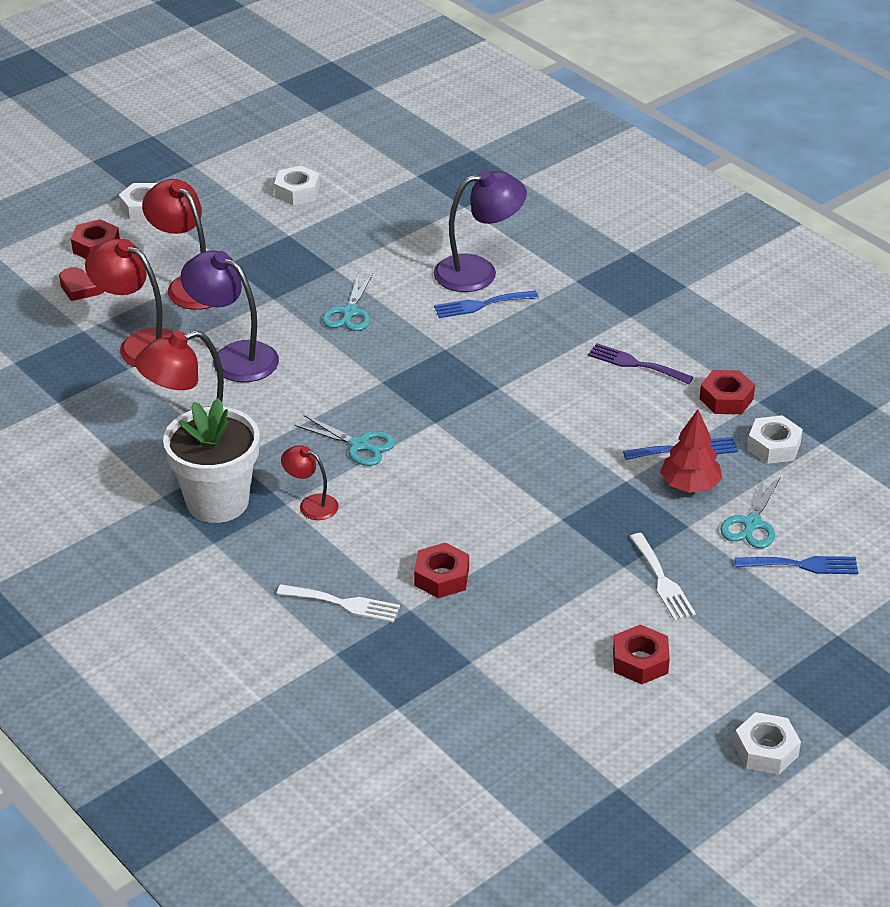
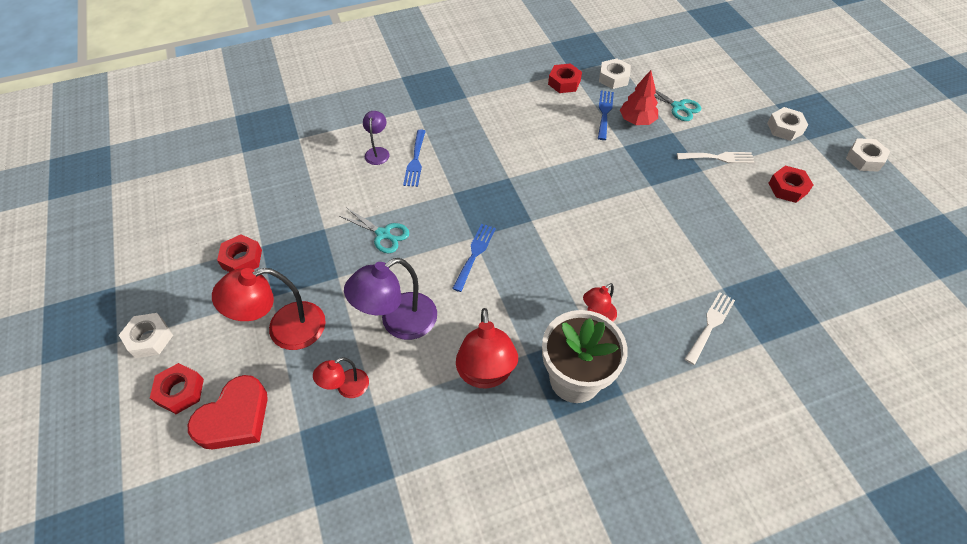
camera: 70 degrees left, 15 degrees up
(82, 287) = (235, 418): red heart -> red heart, size x1.67
(141, 344) = (346, 387): red lamp -> red lamp, size x0.54
(297, 192) = (209, 226): white nut -> white nut (784, 128)
(359, 445) = (540, 270): turquoise scissors -> none
(441, 577) = (694, 261): red nut -> red nut (242, 259)
(478, 272) = (378, 152): purple lamp -> purple lamp, size x0.54
(635, 364) = (514, 109): purple fork -> none
(802, 565) = (717, 99): blue fork -> blue fork (474, 254)

